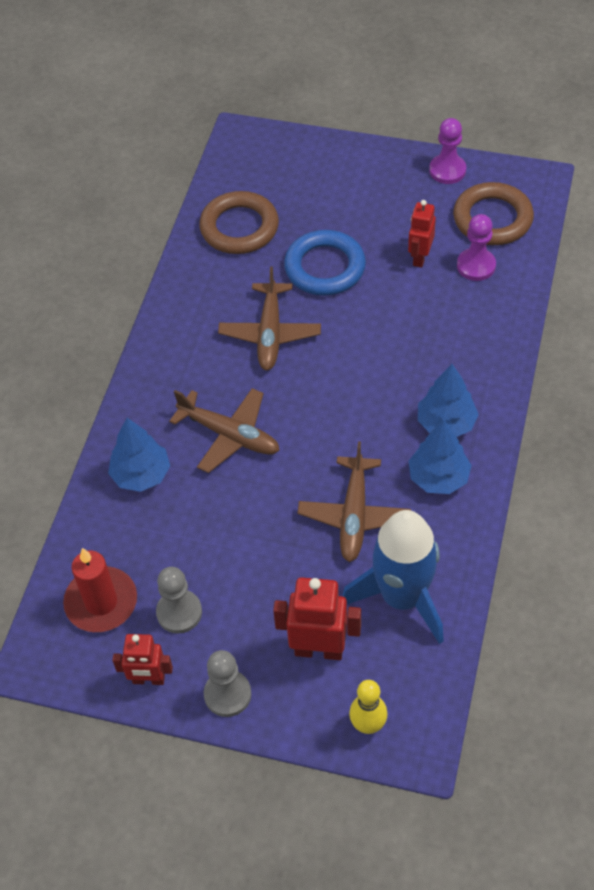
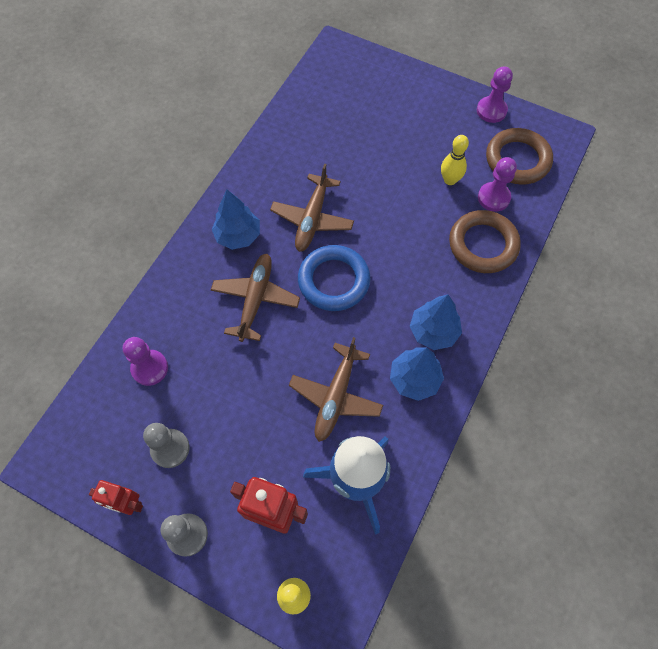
camera: 10 degrees right, 10 degrees up
(101, 602) = (111, 423): red candle -> none
(127, 535) = (150, 368): none -> purple pawn
(141, 475) = (176, 318): blue tree -> blue tree (238, 236)
(229, 435) = (255, 299): brown plane -> brown plane turned 120 degrees counterclockwise
(239, 227) = (313, 123): brown ring -> brown ring (483, 245)
(325, 267) = (371, 172): blue ring -> blue ring (333, 281)
(420, 257) = (450, 180): red robot -> yellow bowling pin

